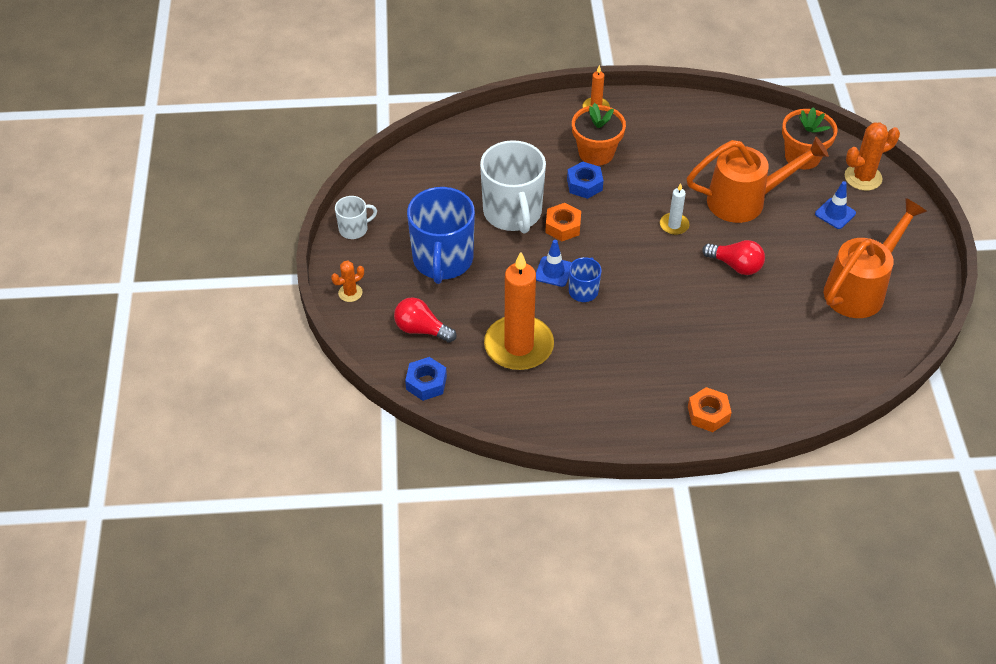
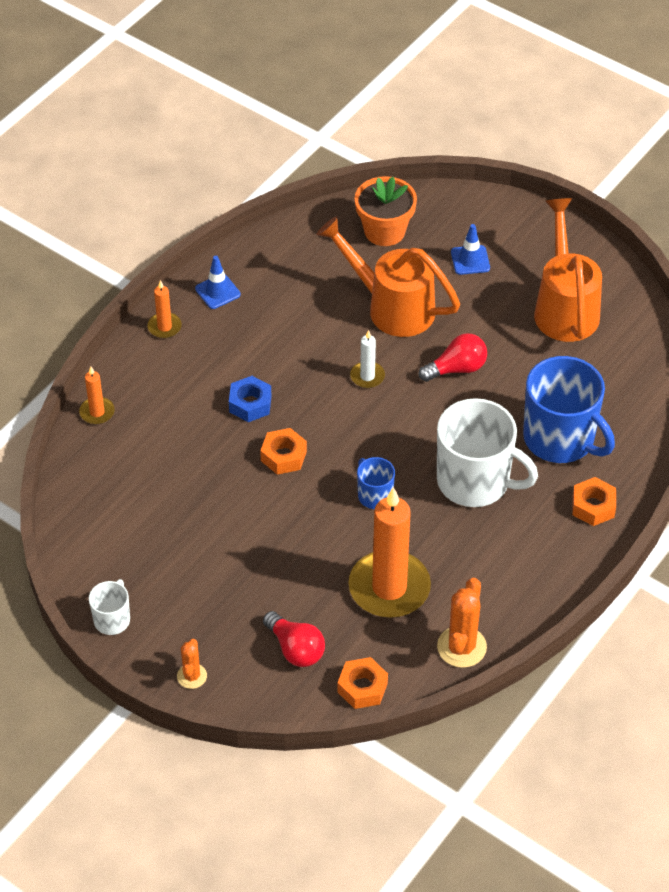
camera: 50 degrees left, 0 degrees up
(421, 329) = (295, 649): red light bulb -> red light bulb turned 105 degrees counterclockwise
(426, 383) = (362, 687): blue nut -> orange nut
(443, 260) = (228, 575): blue mug -> blue mug (560, 439)
(497, 122) = (97, 412): none -> orange candle
(513, 213) = (226, 481): white mug -> white mug (475, 481)
(553, 271) = (329, 501): blue traffic cone -> blue traffic cone (217, 292)
(596, 153) = (221, 367): orange flower pot -> none
(745, 200) = (392, 307): orange watering can -> orange watering can turned 90 degrees counterclockwise
(863, 177) = (450, 211): orange cactus -> orange cactus (461, 647)

